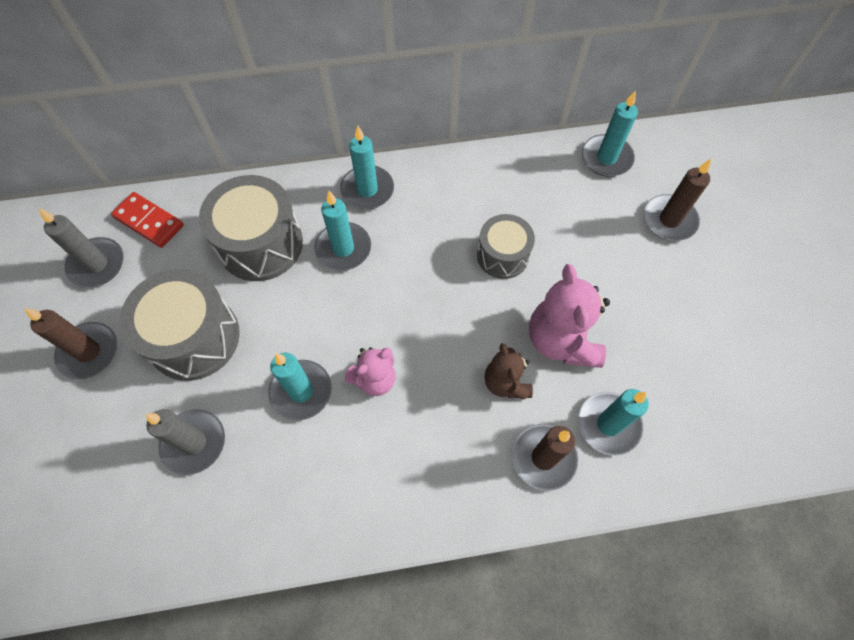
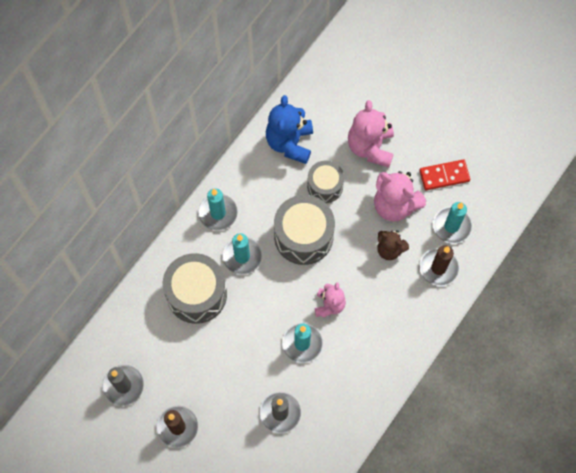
camera: 45 degrees left, 5 degrees up
(149, 222) = (121, 339): red domino -> red domino (444, 176)
(194, 337) = (221, 370): grey drum -> grey drum (303, 236)
(510, 186) = (290, 143): none -> blue teddy bear
(594, 259) = (370, 147): none -> pink teddy bear
(606, 158) = (322, 81): turquoise candle -> none
(669, 220) = (386, 91): brown candle -> none

